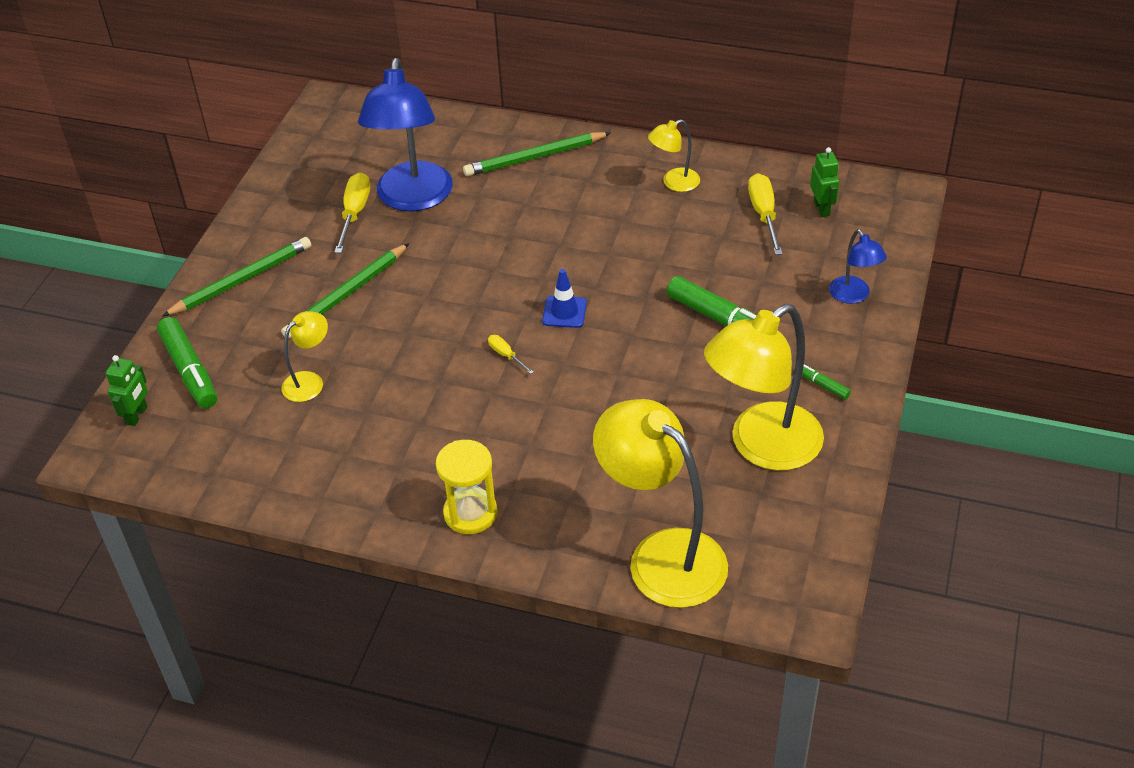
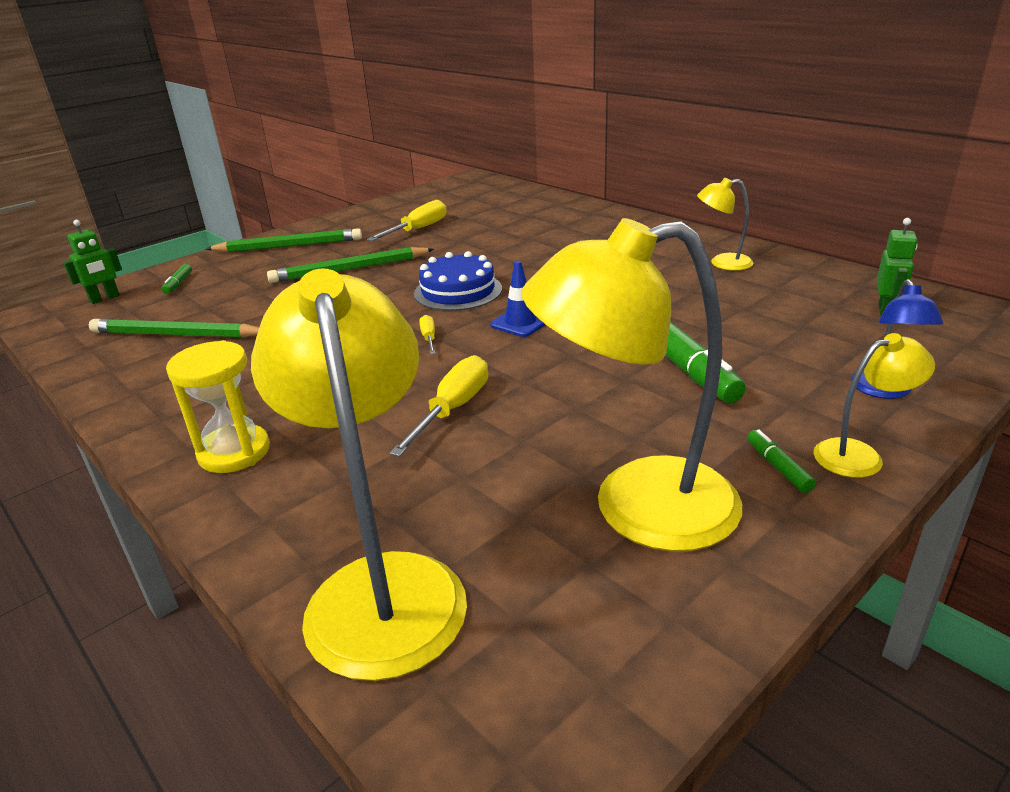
camera: 30 degrees right, 15 degrees down
(189, 371) = (178, 284): green marker -> green marker, size x0.47
(309, 381) = (247, 312): yellow lamp -> yellow lamp (859, 455)
(413, 199) = (472, 230): blue lamp -> none
(478, 291) = (458, 291): none -> blue cake
(535, 157) = (601, 227): green pencil -> green pencil (176, 334)
(764, 214) = (807, 301): yellow screwdriver -> yellow screwdriver (452, 409)

